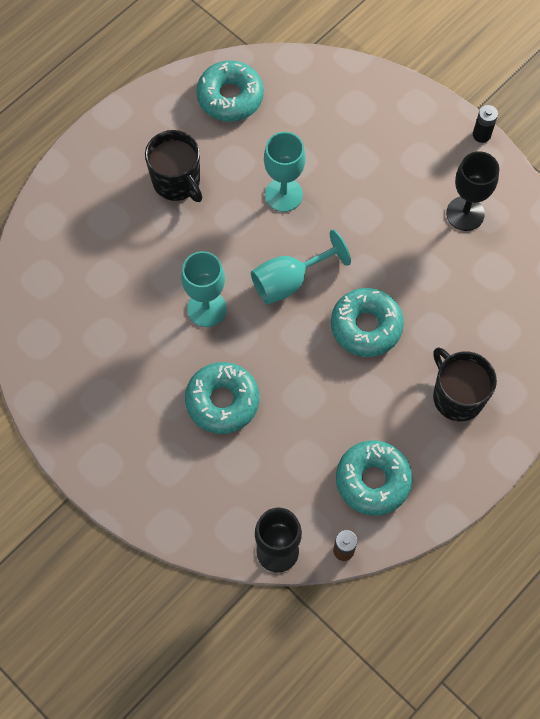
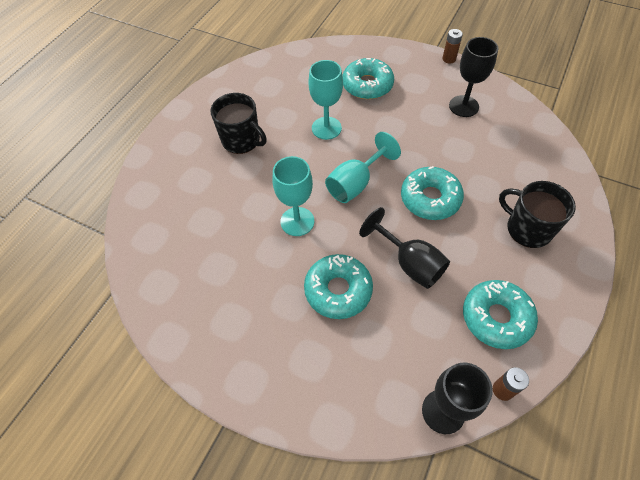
camera: 15 degrees left, 10 degrees down
(230, 97) = (263, 80): turquoise donut -> turquoise donut (367, 85)
(309, 395) = (410, 263): none -> black goblet
(481, 135) = (449, 59): black battery -> brown battery

